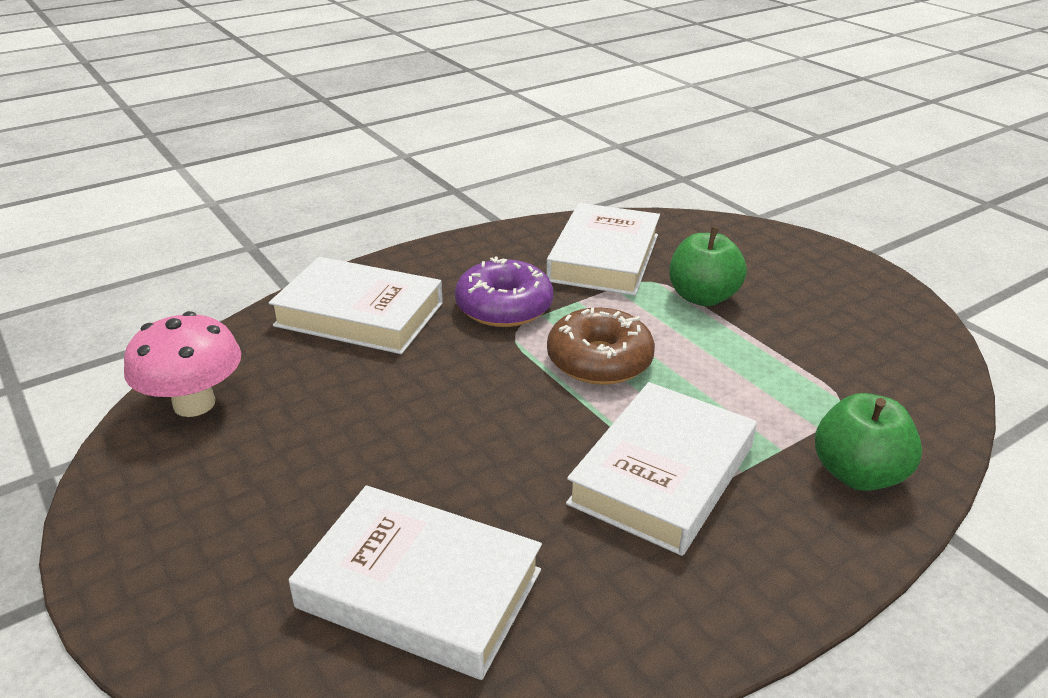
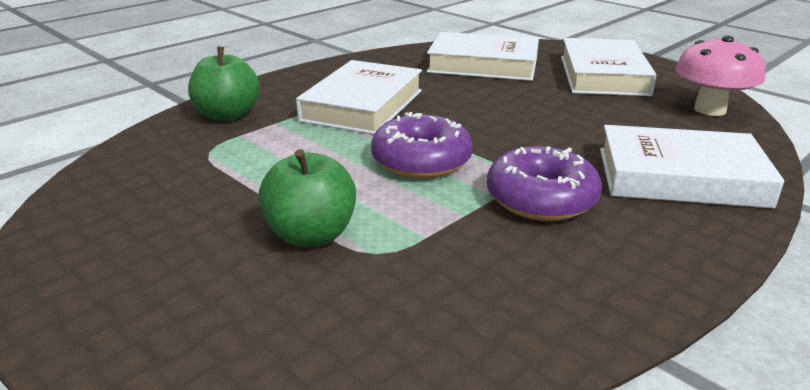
camera: 170 degrees right, 5 degrees down
(599, 360) = (421, 161): brown donut -> purple donut
(604, 257) = (449, 284): white book -> white book (603, 75)

